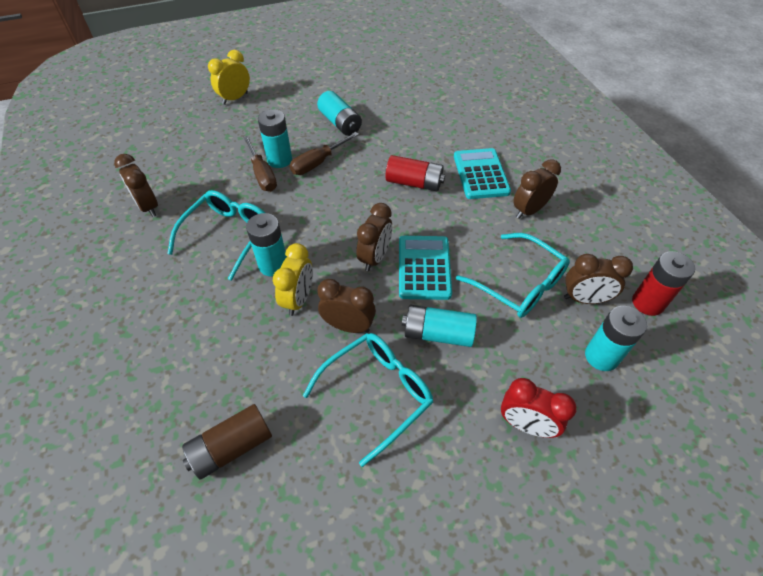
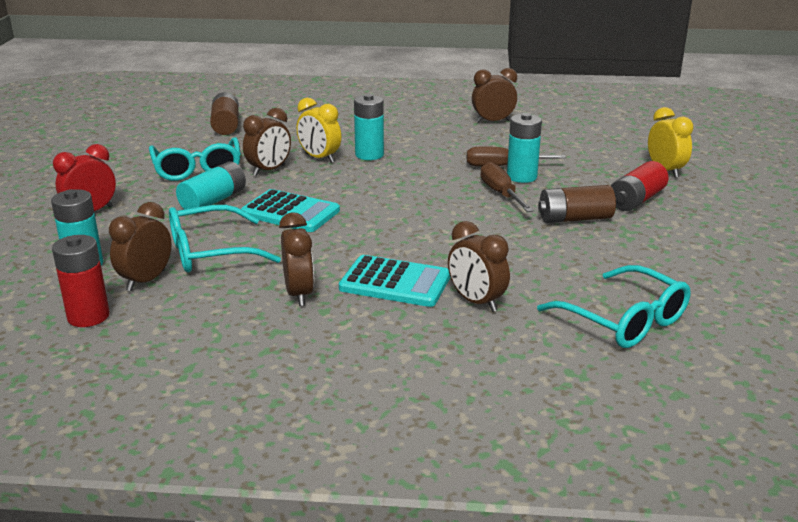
camera: 115 degrees right, 25 degrees down
(228, 234) = (426, 144): turquoise glasses -> turquoise glasses (625, 321)
(340, 123) = (574, 219): turquoise battery -> brown battery
(375, 258) = (329, 194): brown clock -> brown clock (476, 302)
(414, 183) = (418, 237): red battery -> red battery (636, 200)

